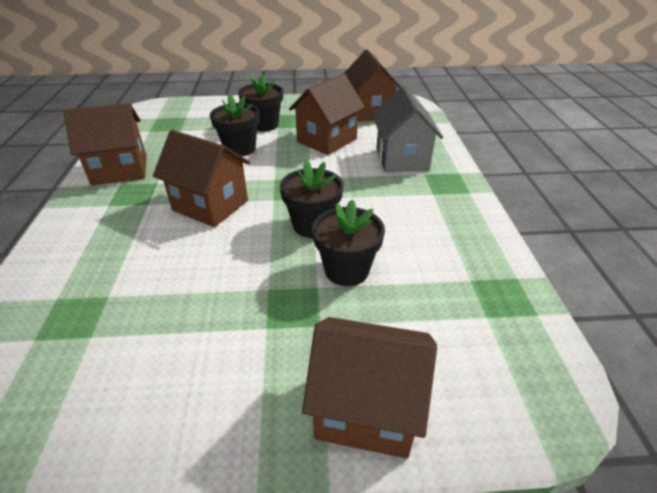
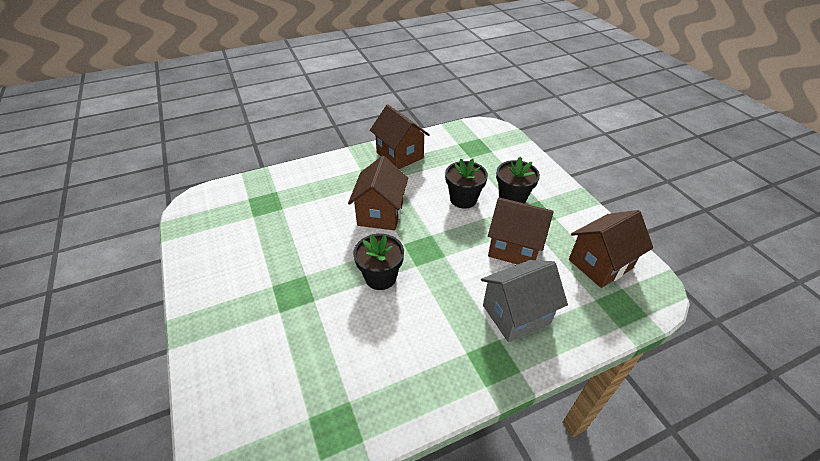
camera: 70 degrees right, 5 degrees up
(346, 270) = (335, 312): black flower pot -> none
(366, 408) = (218, 354): brown house -> none

